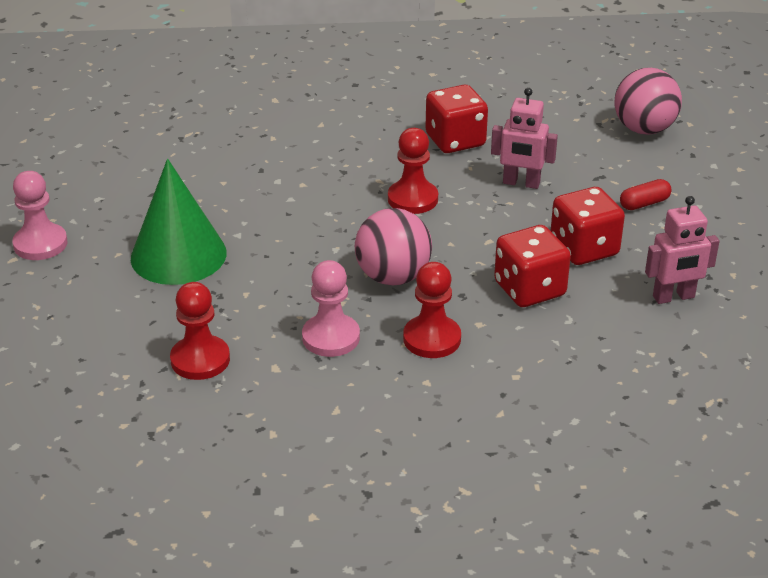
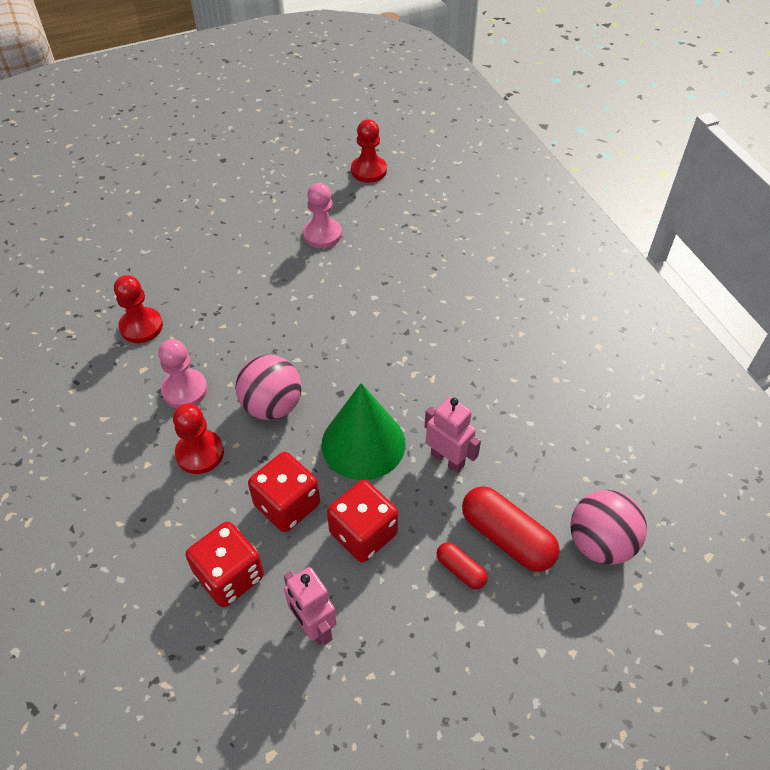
camera: 70 degrees right, 15 degrees up
(40, 244) = (243, 205): pink pawn -> pink pawn (322, 234)
(178, 255) = (255, 275): green cone -> green cone (363, 443)
(412, 199) = (386, 388): red pawn -> red pawn (368, 170)
(455, 140) = (493, 393): red dice -> red dice (230, 576)
(521, 183) = (447, 459): pink robot -> pink robot turned 135 degrees clockwise
(620, 172) = (507, 537): none -> red capsule

